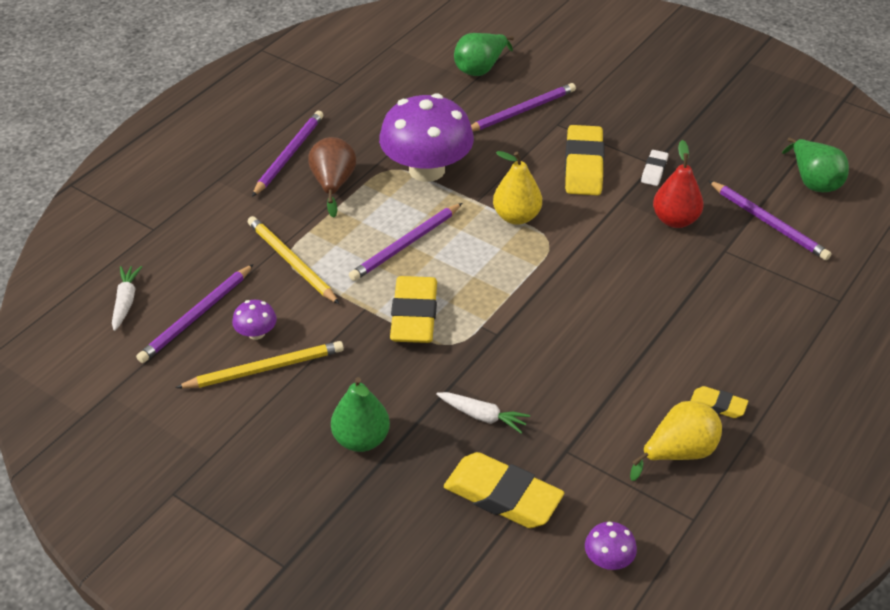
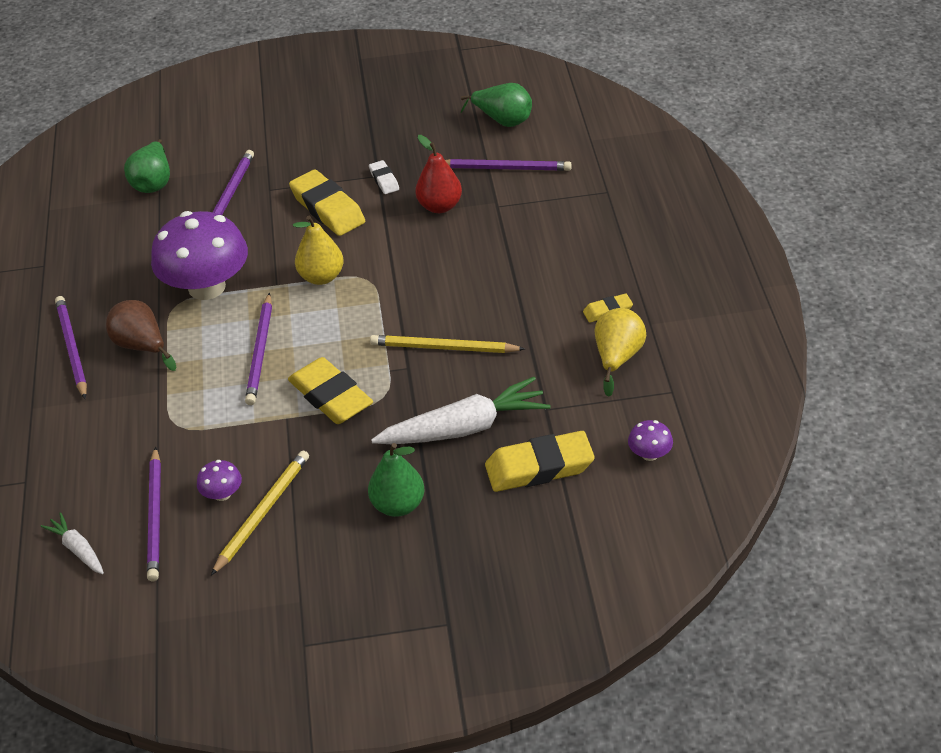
camera: 40 degrees left, 0 degrees up
(291, 262) = (183, 425): yellow pencil -> yellow pencil (444, 348)
(482, 416) = (464, 428): white carrot -> white carrot, size x1.98

